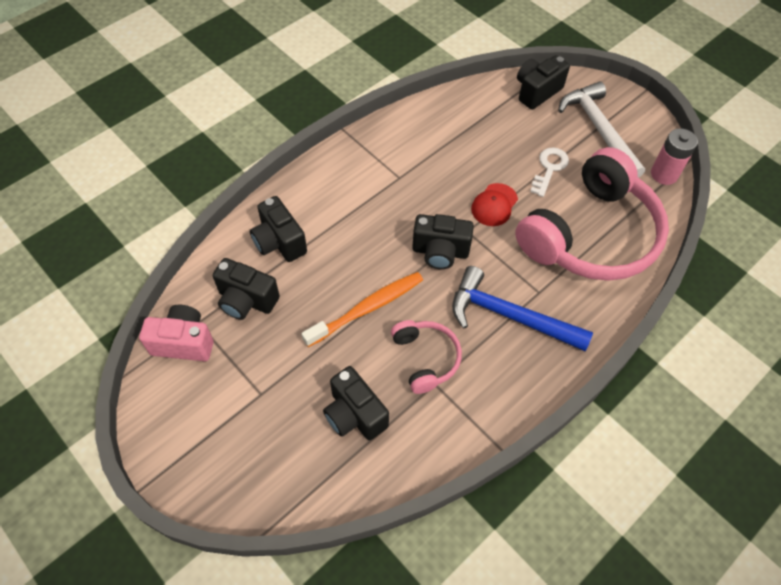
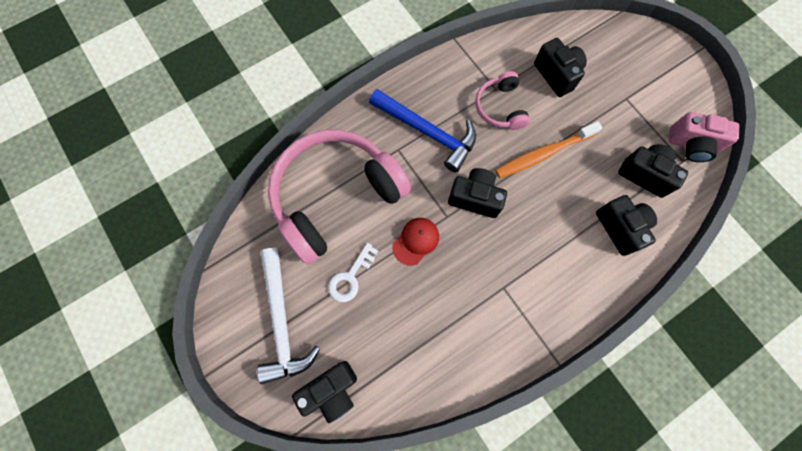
camera: 170 degrees left, 15 degrees up
(664, 174) = (239, 254): pink battery -> none

